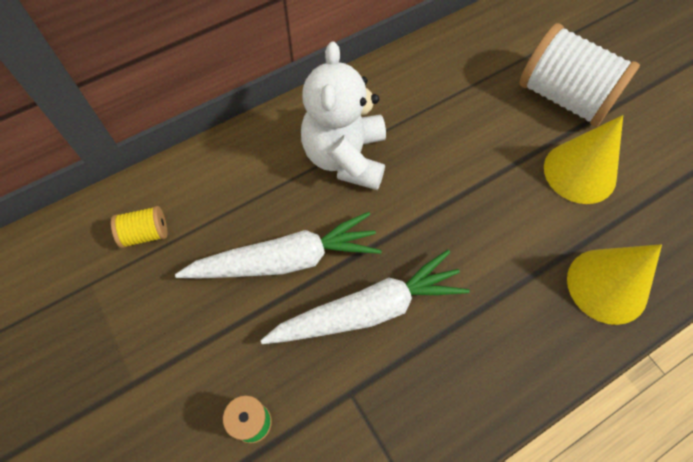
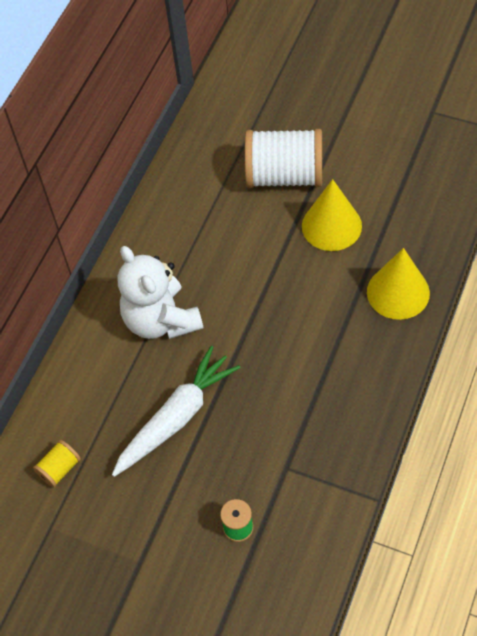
camera: 30 degrees left, 5 degrees down
(369, 309) = (258, 410): white carrot -> none

